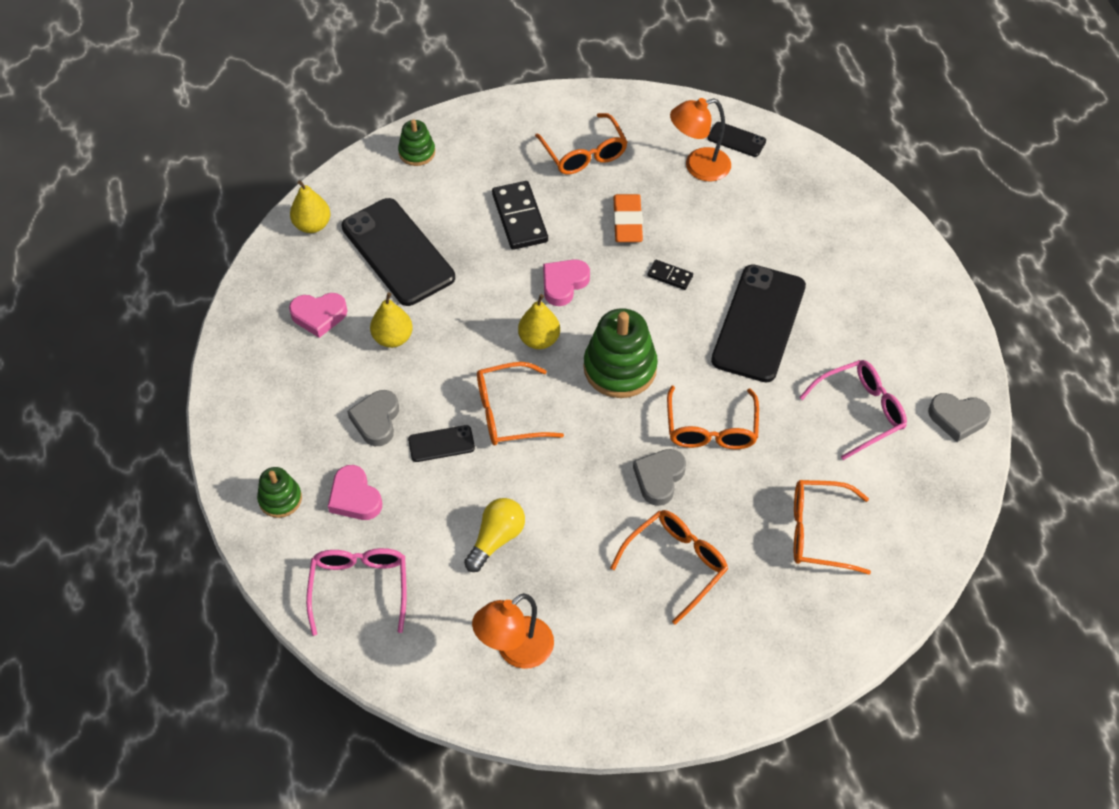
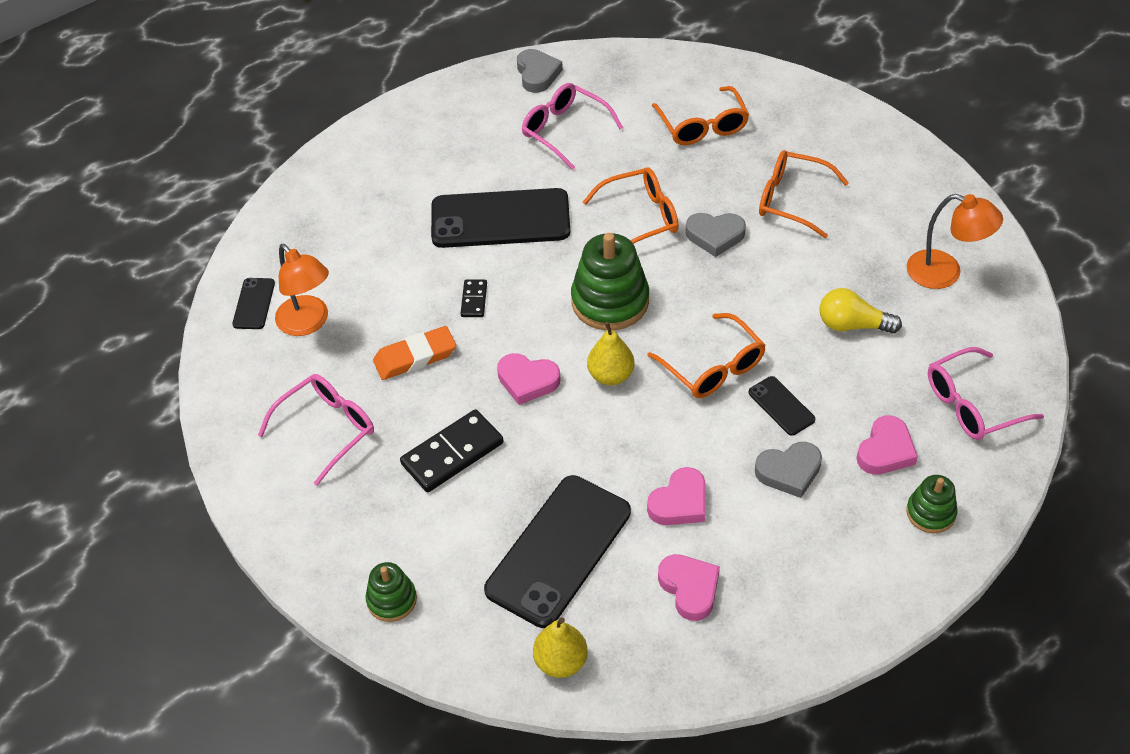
camera: 110 degrees left, 5 degrees down
(393, 338) = (679, 502): yellow pear -> pink heart
(584, 154) = (327, 429): orange glasses -> pink glasses

